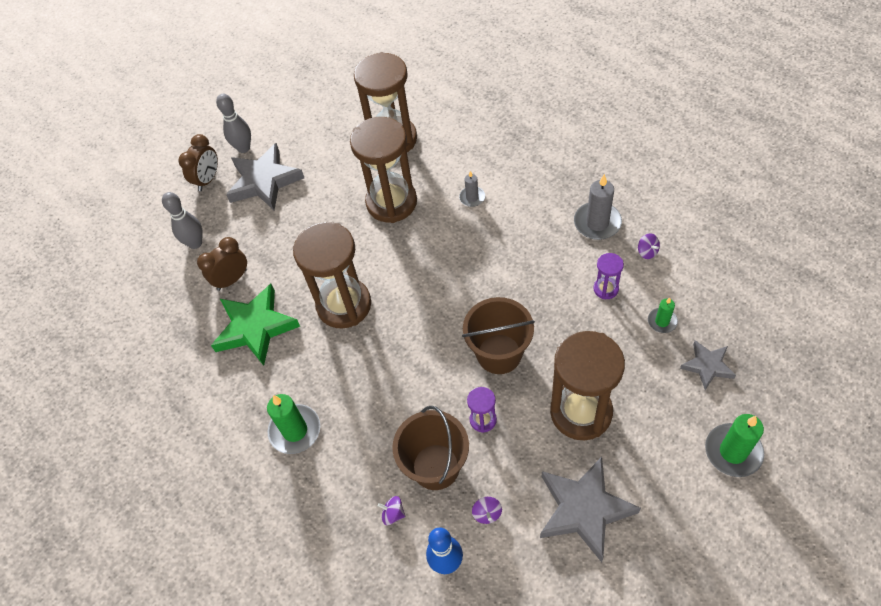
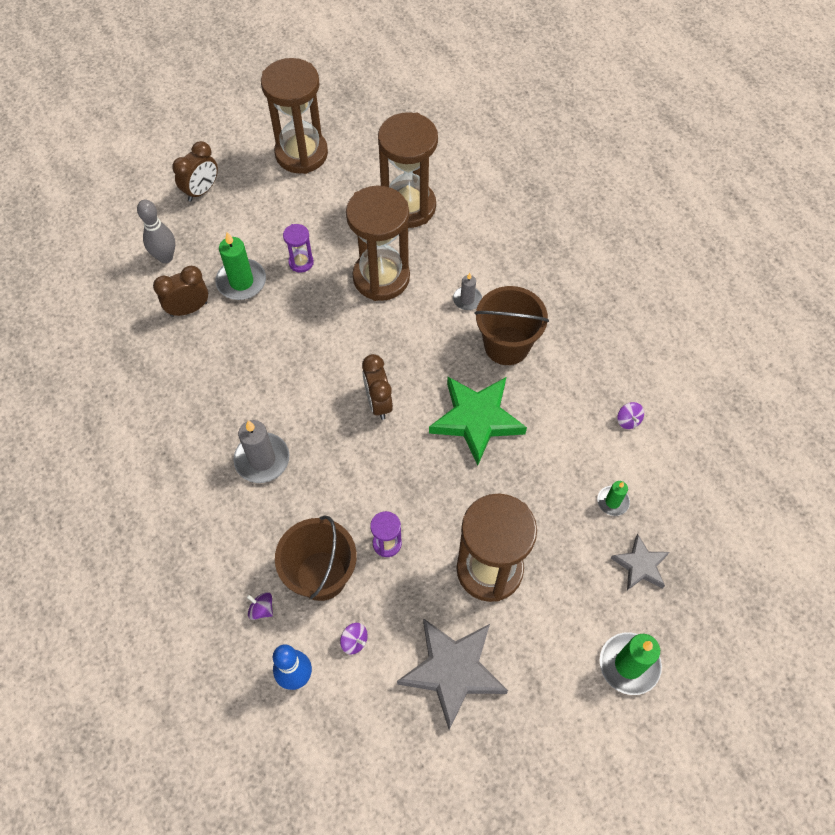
camera: 10 degrees right, 5 degrees up
(243, 148) = (250, 167): grey bowling pin -> none
(255, 327) = (194, 368): green star -> green star (476, 419)
(264, 181) = (259, 211): grey star -> none
(295, 430) = (196, 490): green candle -> green candle (241, 281)
(344, 305) = (292, 374): brown hourglass -> brown hourglass (301, 153)
(429, 305) = (378, 402): none -> brown clock
(487, 513) = (354, 641): purple spinning top -> purple spinning top turned 60 degrees counterclockwise
(499, 354) = (430, 479): brown bucket -> brown bucket (506, 345)
(597, 223) = (588, 371): grey candle -> grey candle (262, 459)
(605, 289) = (568, 446): purple hourglass -> purple hourglass (301, 262)

